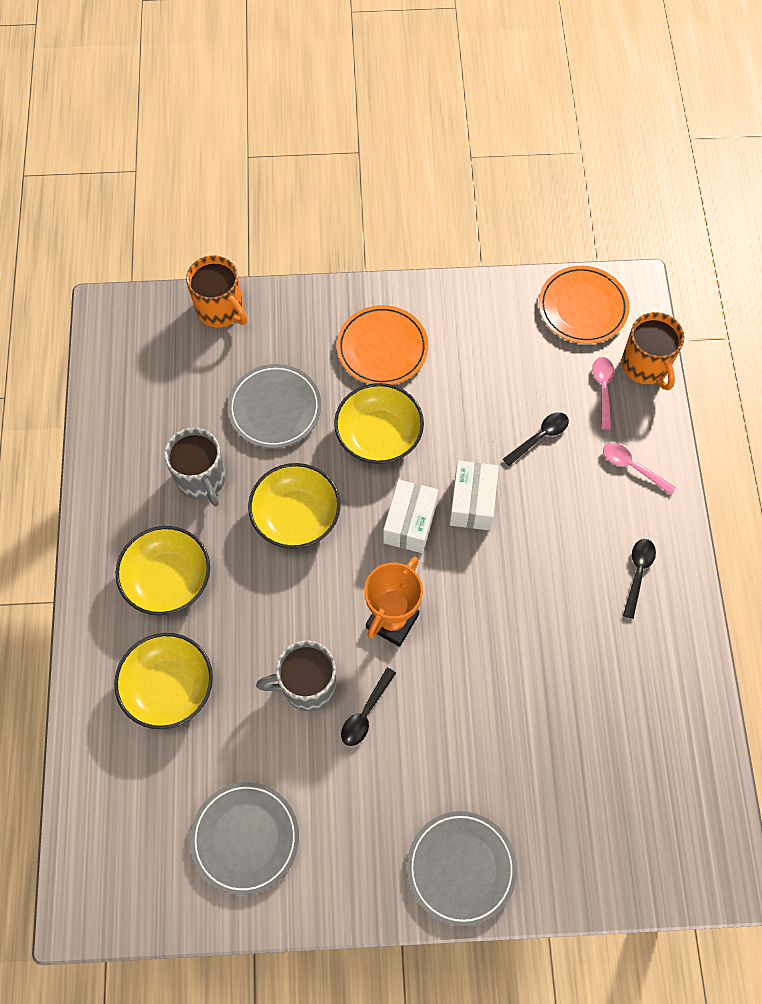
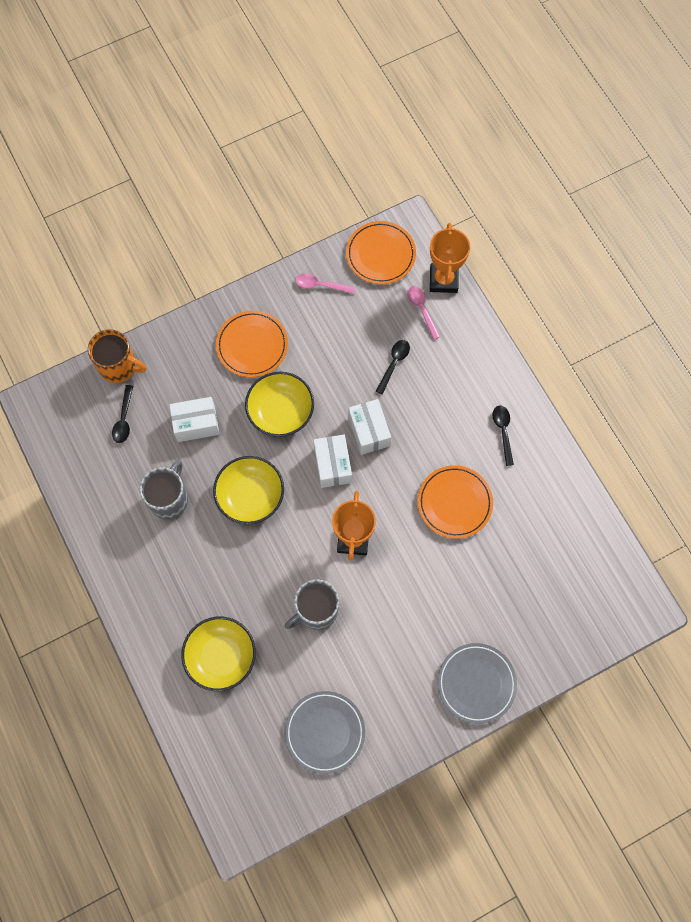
camera: 25 degrees left, 5 degrees up
(168, 579) = (181, 581): yellow bowl -> none
(202, 479) = (169, 499): grey mug -> grey mug turned 105 degrees counterclockwise
(275, 408) = (196, 424): grey plate -> white box
(365, 713) = (365, 611): black spoon -> black spoon (124, 419)
(537, 632) = (454, 503): none -> orange plate
(632, 467) = (466, 358): pink spoon -> pink spoon (320, 285)
(645, 366) = (443, 280): orange mug -> orange trophy

